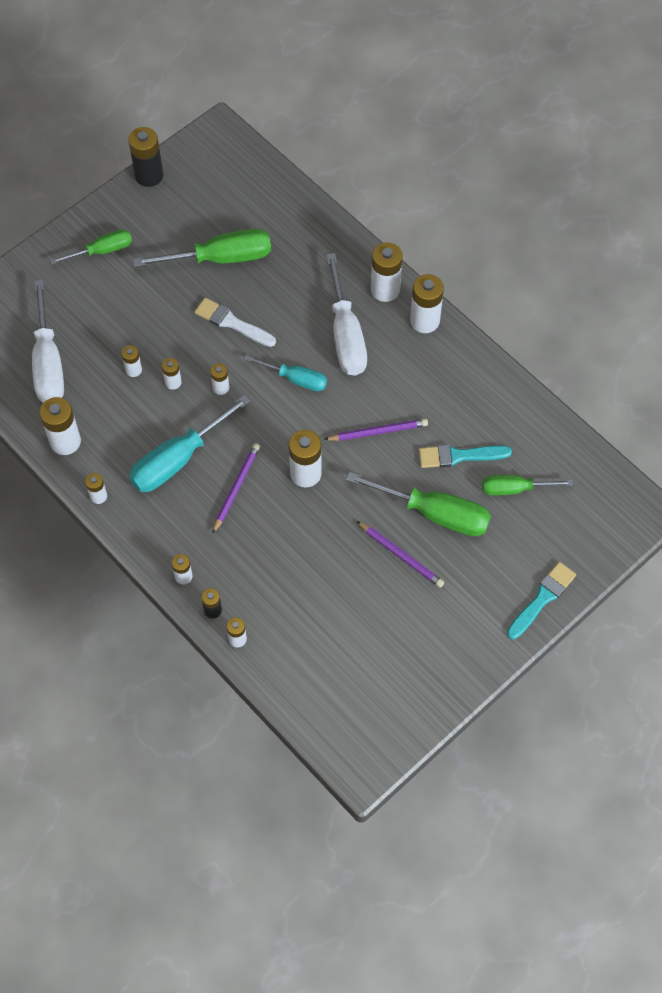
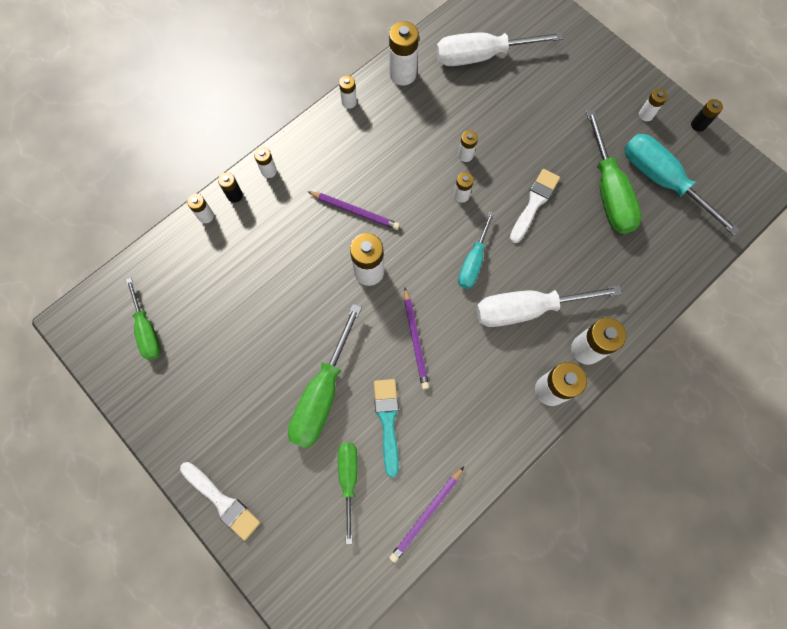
camera: 90 degrees right, 10 degrees up
(102, 251) = (605, 90): green screwdriver -> green screwdriver (147, 330)
(133, 370) = (477, 122): white battery -> white battery (646, 115)
(149, 175) = (698, 125): black battery -> black battery, size x0.55
(178, 459) = (385, 162): turquoise screwdriver -> turquoise screwdriver (662, 181)
(400, 555) = (278, 359): purple pencil -> purple pencil (426, 514)
(542, 598) = (222, 501): turquoise brush -> white brush

